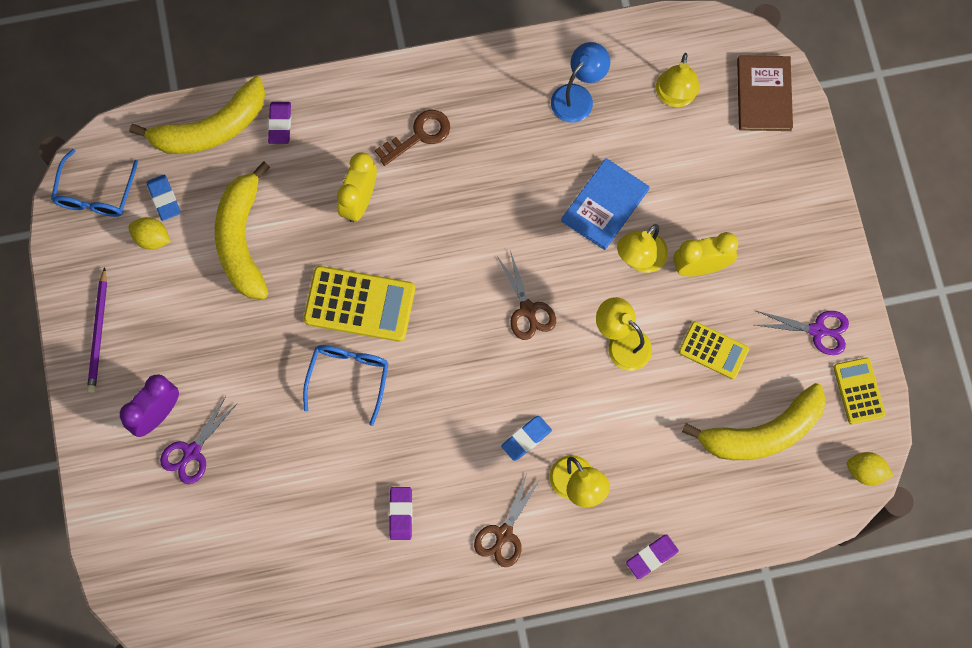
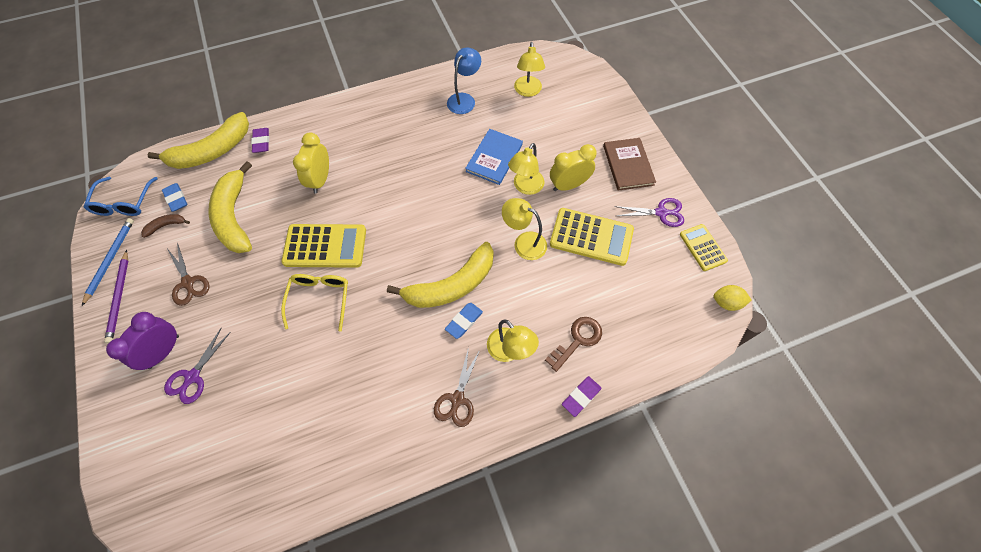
camera: 10 degrees left, 10 degrees down
(83, 277) = (110, 260): none -> blue pencil
(152, 238) = (166, 226): yellow lemon -> brown banana
(348, 378) = (320, 299): blue glasses -> yellow glasses
(401, 514) = (370, 397): purple eraser -> none
(419, 135) = (359, 135): brown key -> brown key (577, 340)
(527, 309) = (451, 231): brown scissors -> brown scissors (188, 283)
(713, 350) = (591, 237): yellow calculator -> yellow calculator, size x1.66
(762, 433) = (642, 287): yellow banana -> yellow banana (452, 285)
(764, 94) = (585, 82): brown book -> brown book (628, 165)

